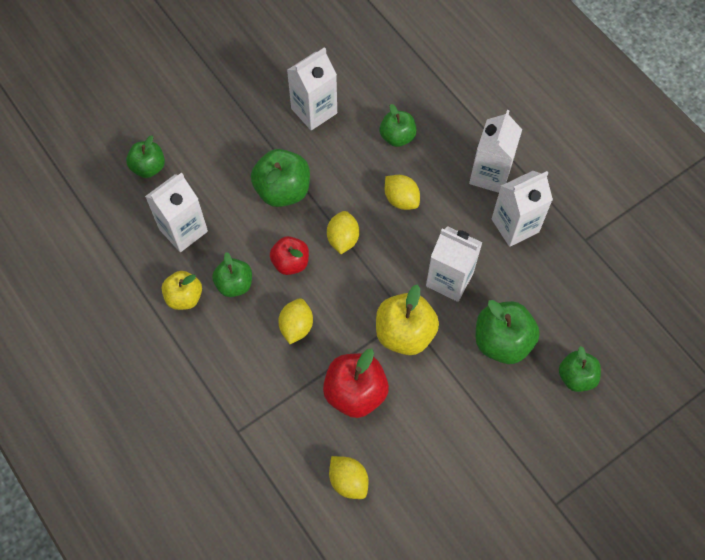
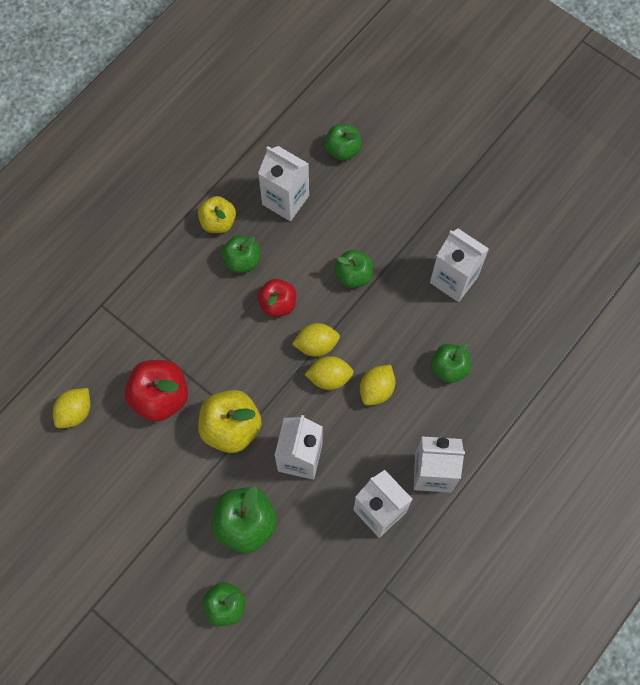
camera: 75 degrees right, 5 degrees up
(283, 190) = (353, 275): green apple -> green apple, size x0.65
(296, 326) = (213, 327): yellow lemon -> yellow lemon (329, 377)

